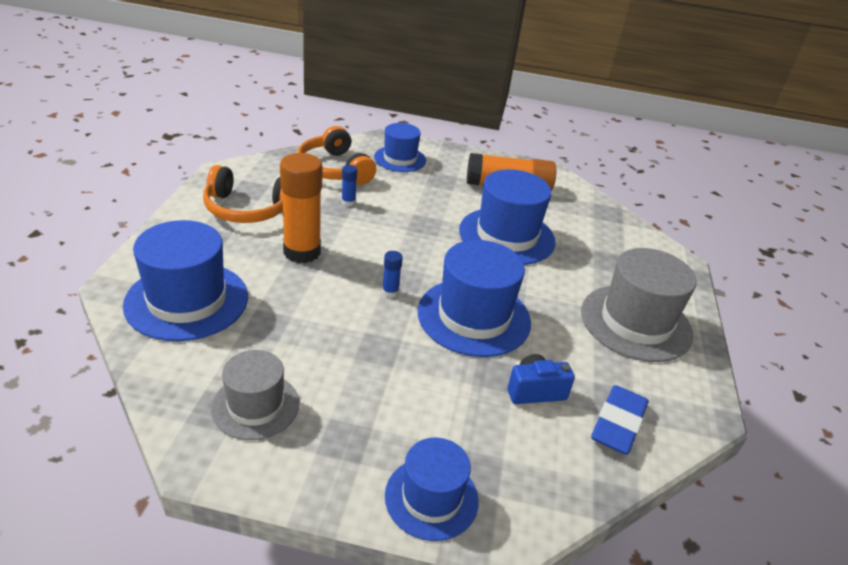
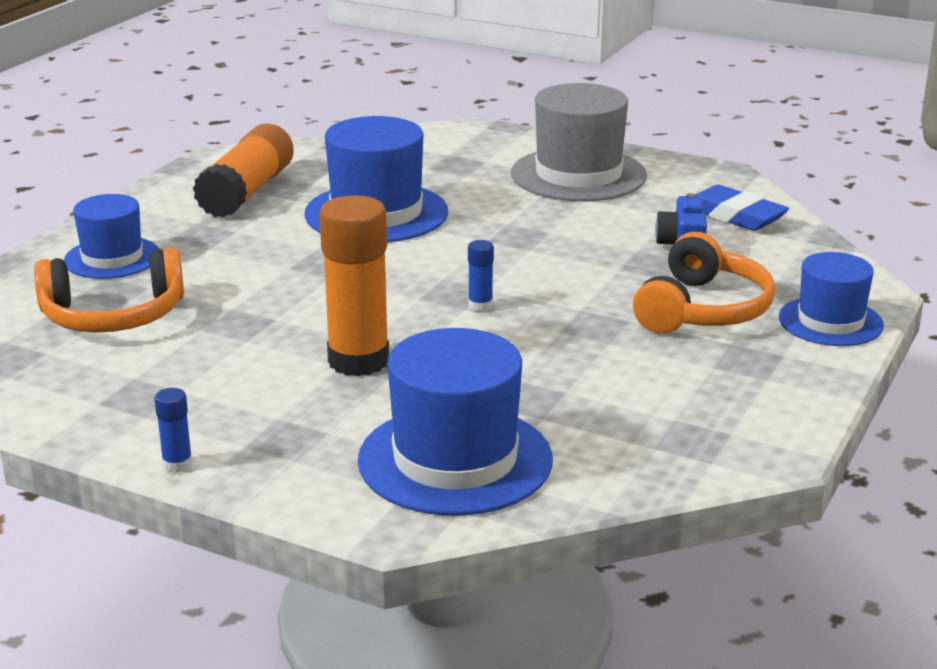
camera: 70 degrees left, 10 degrees down
(247, 209) = (207, 401): orange headphones -> orange headphones (703, 310)
(255, 406) = (688, 412): grey hat -> none
(348, 202) = (231, 313): blue glue stick -> blue glue stick (177, 464)
(474, 317) = (546, 260): blue hat -> none

